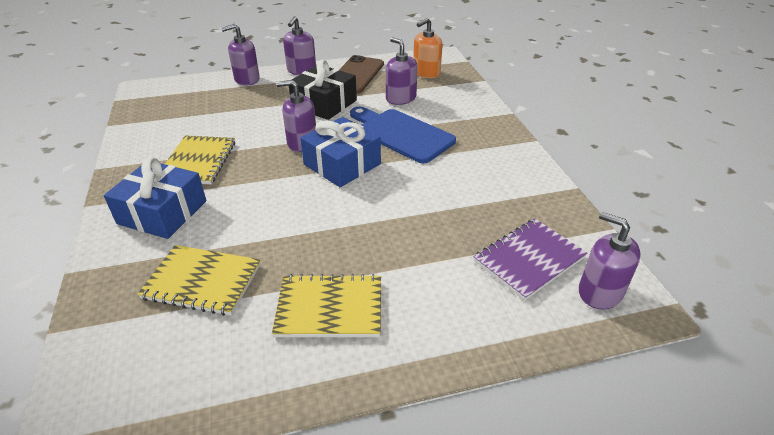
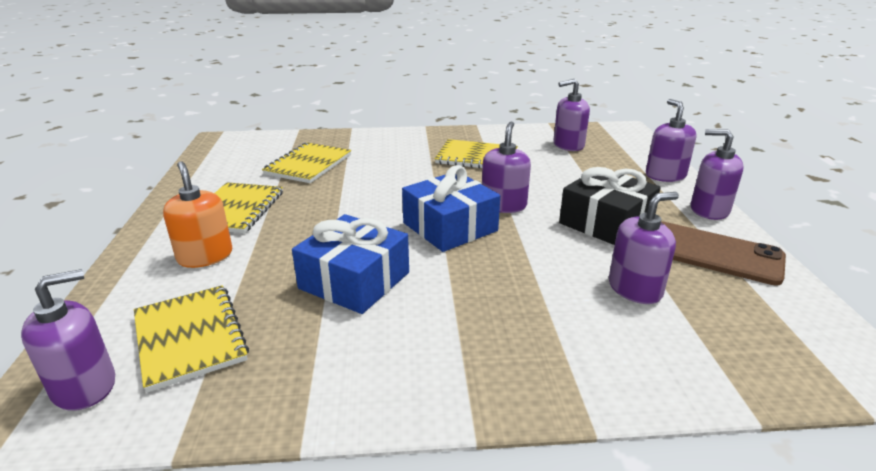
camera: 100 degrees right, 10 degrees down
(162, 212) = (403, 148): blue gift -> blue gift (354, 280)
(176, 115) = (568, 145): none -> purple soap dispenser
(401, 134) = (516, 276): blue cutting board -> none
(426, 73) = (759, 333): orange soap dispenser -> orange soap dispenser (205, 256)
(529, 259) = (190, 337): purple notebook -> yellow notebook

